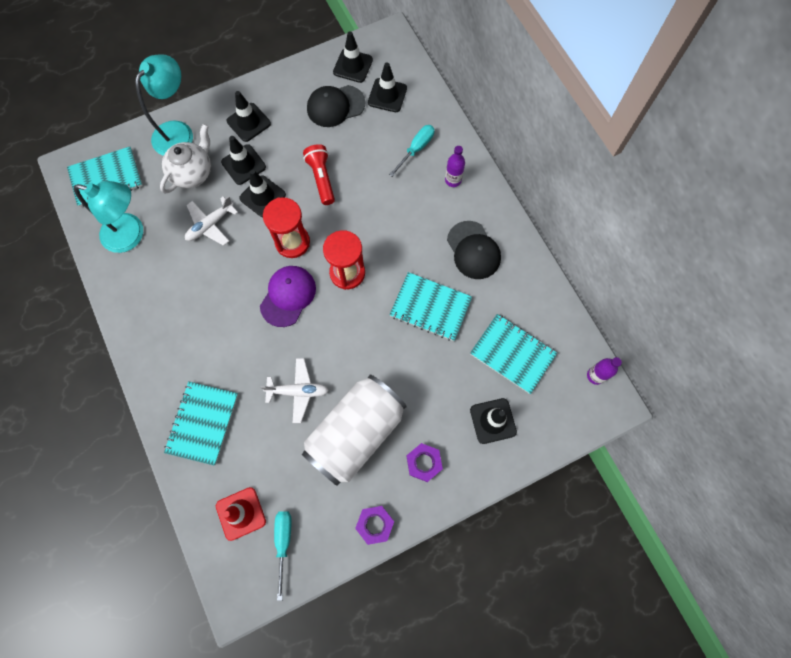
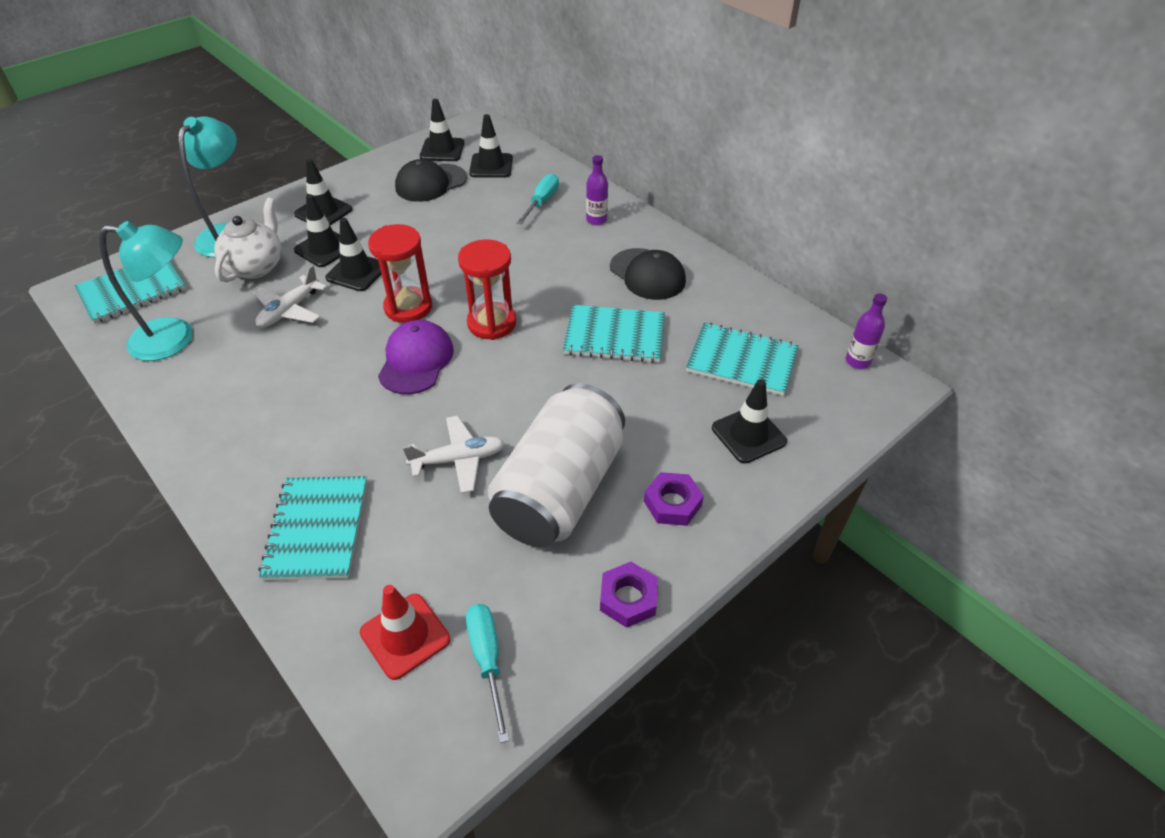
camera: 15 degrees left, 25 degrees down
(321, 178) = (431, 244): red flashlight -> none

